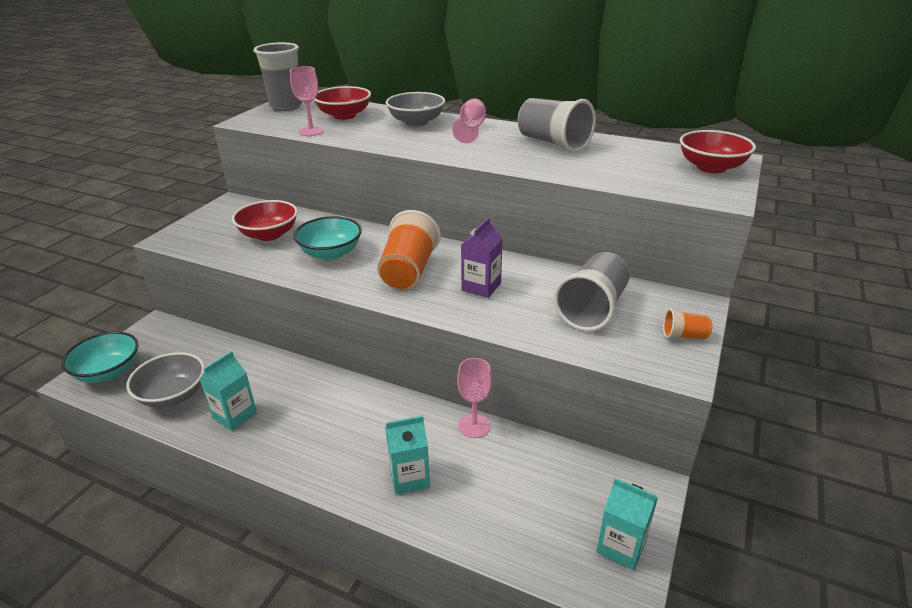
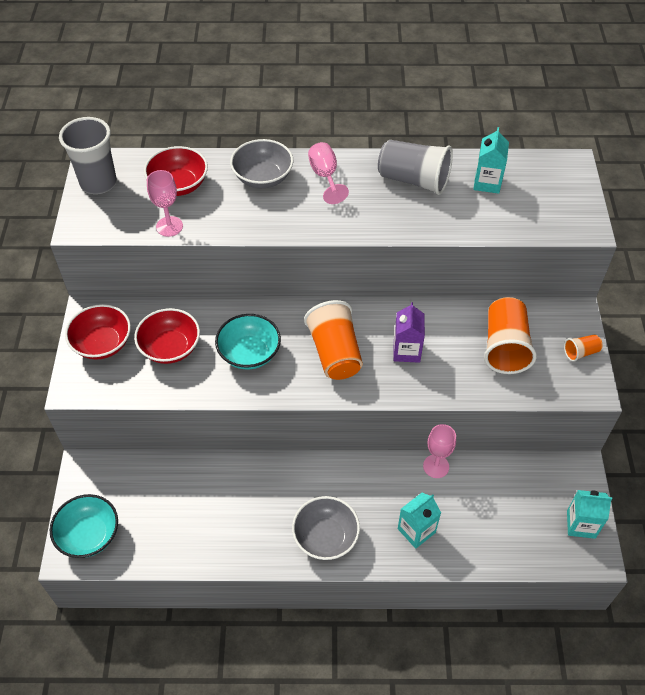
camera: 25 degrees left, 20 degrees up
(173, 395) = (172, 534): grey bowl -> grey bowl (325, 537)
(235, 415) = (242, 532): turquoise carton -> turquoise carton (487, 183)
(592, 309) = (505, 346): grey cup -> orange cup
(711, 167) = (561, 183): red bowl -> red bowl (102, 343)

